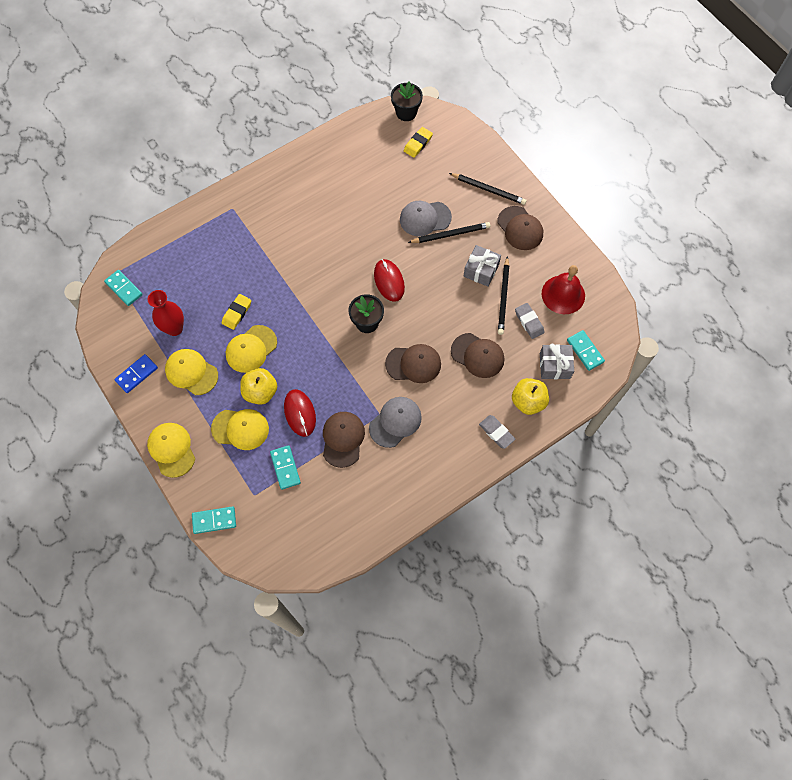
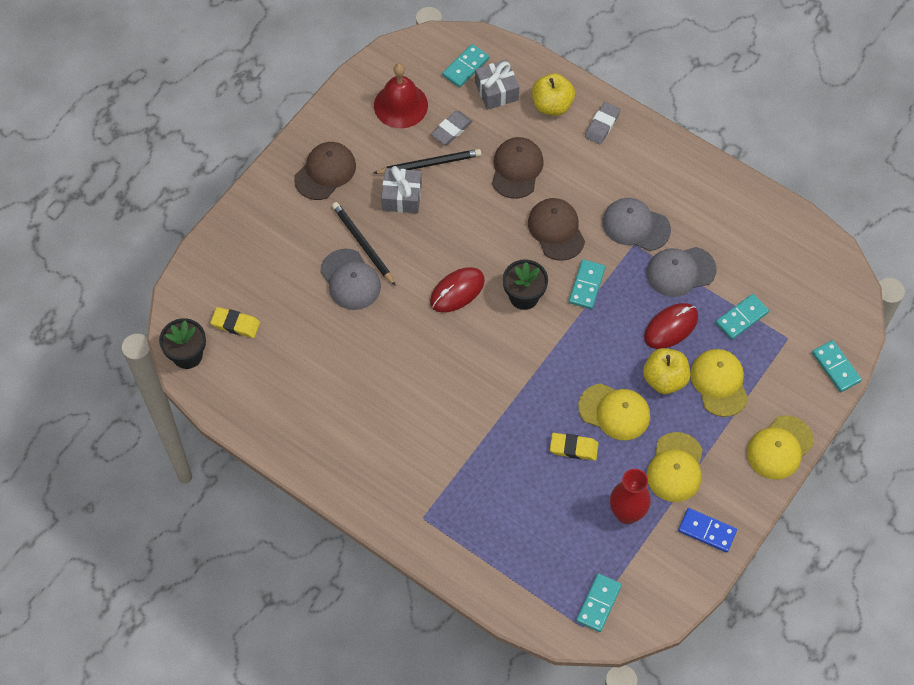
camera: 110 degrees left, 5 degrees down
(343, 439) = (680, 271): brown cap -> grey cap
(358, 368) = (587, 285): none -> turquoise domino
(488, 190) = (280, 221): black pencil -> none

